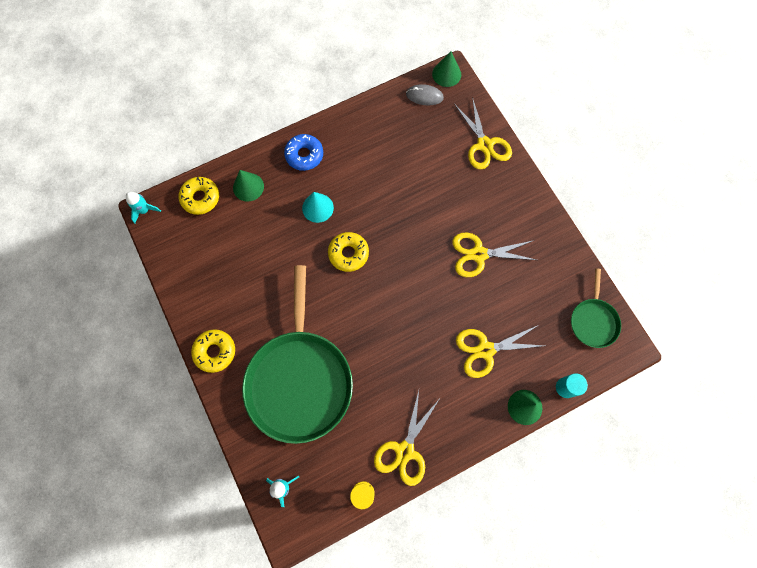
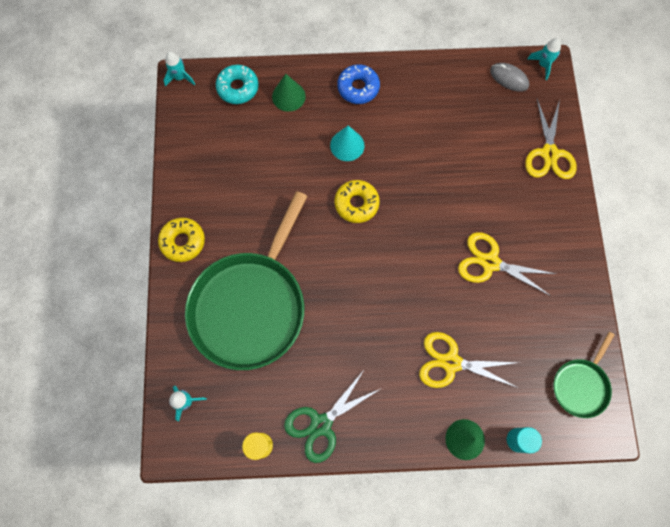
camera: 25 degrees right, 0 degrees up
(200, 198) = (238, 88): yellow donut -> turquoise donut
(404, 451) = (321, 424): yellow scissors -> green scissors
(446, 74) = (543, 65): green cone -> turquoise rocket

